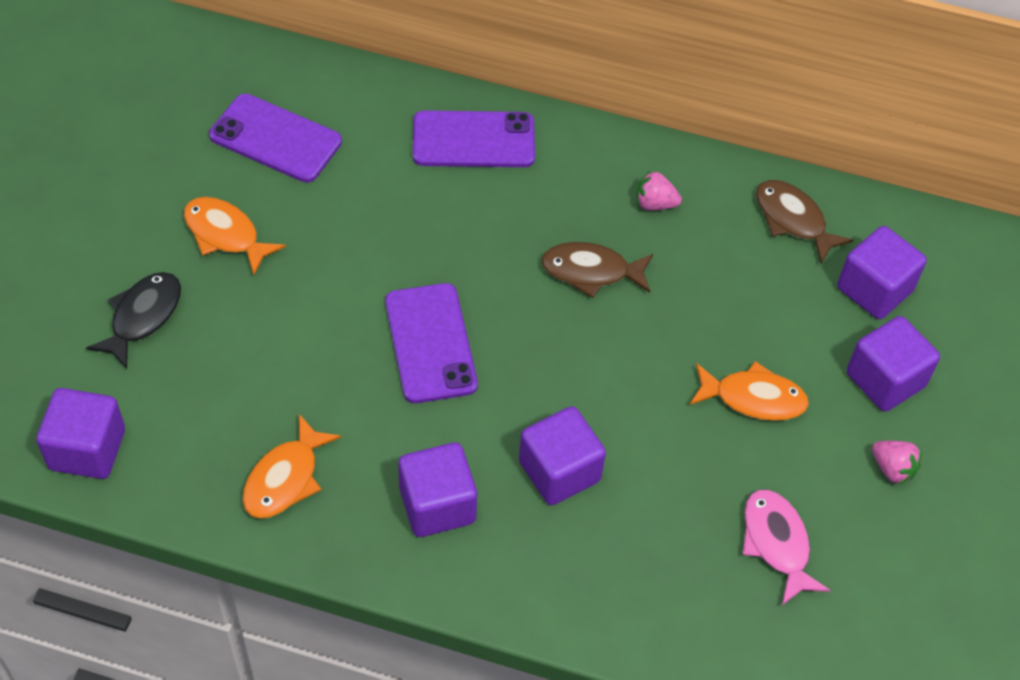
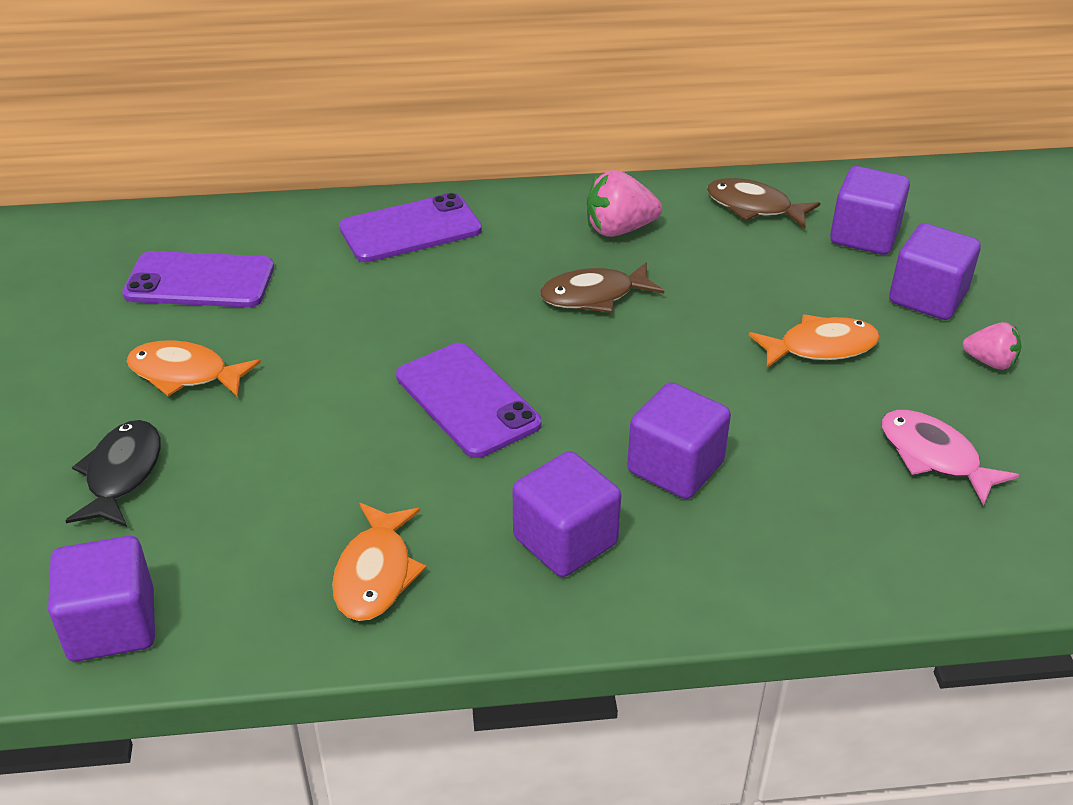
camera: 20 degrees left, 15 degrees down
(654, 204) = (619, 229): pink strawberry -> pink strawberry, size x1.58

